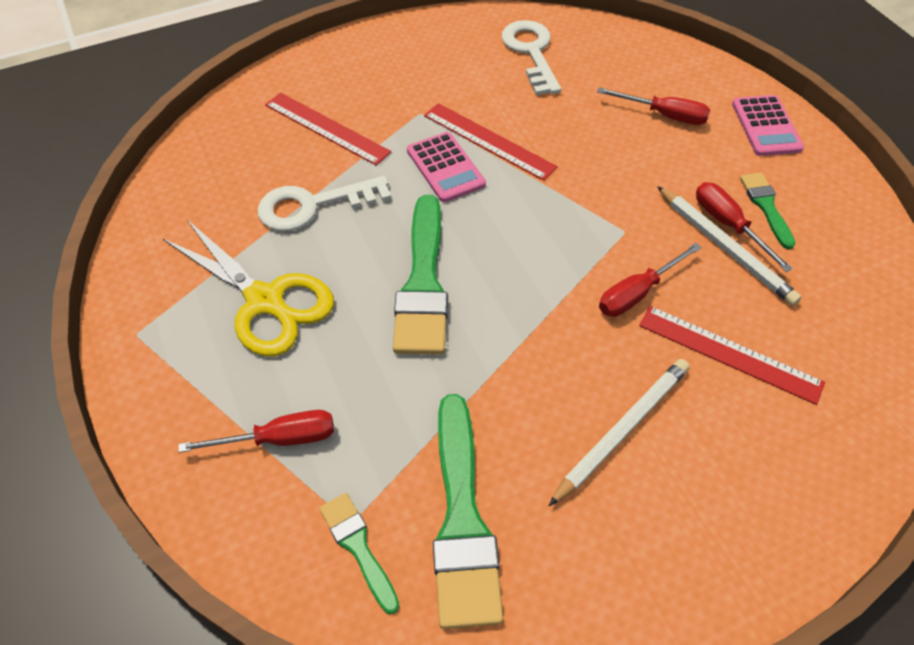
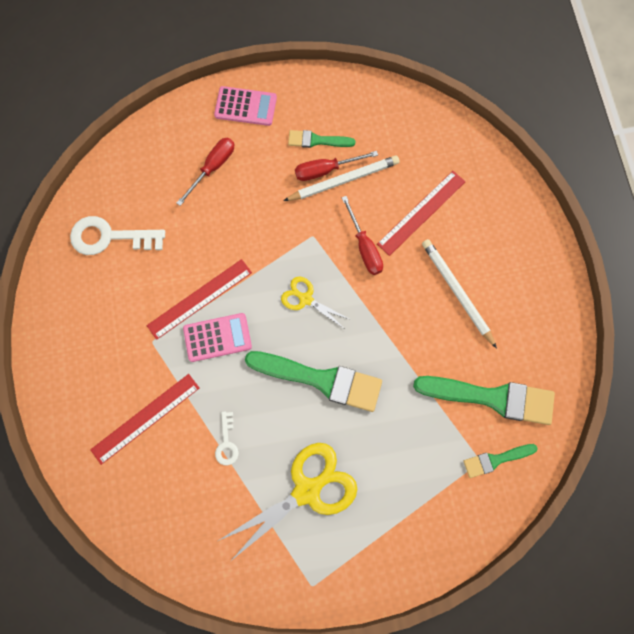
camera: 75 degrees left, 20 degrees up
(279, 439) = (417, 495): red screwdriver -> none
(312, 205) = (227, 443): white key -> white key, size x0.52
(531, 243) = (306, 299): none -> yellow scissors

